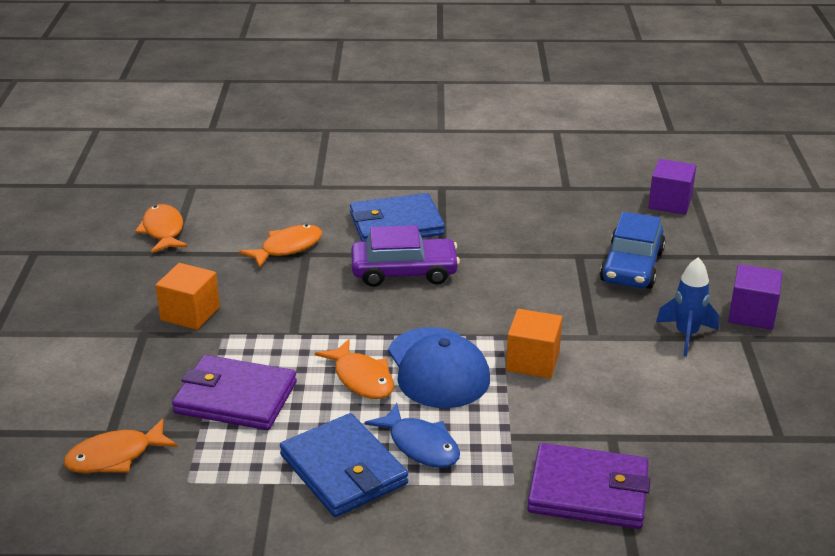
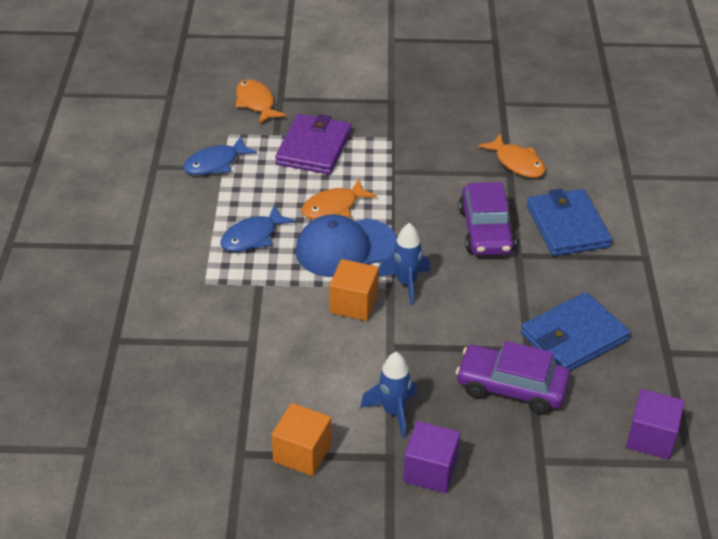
camera: 90 degrees right, 10 degrees up
(163, 231) = (534, 97): orange fish -> none
(190, 313) = (417, 120): orange cube -> orange cube (302, 453)
(258, 491) = (215, 163): none -> blue fish
(343, 470) = (231, 200): blue wallet -> blue wallet (574, 337)
(494, 325) = (406, 283): none -> blue rocket
(588, 491) = (191, 323): purple wallet -> none
(632, 266) = (511, 387): blue car -> purple car

